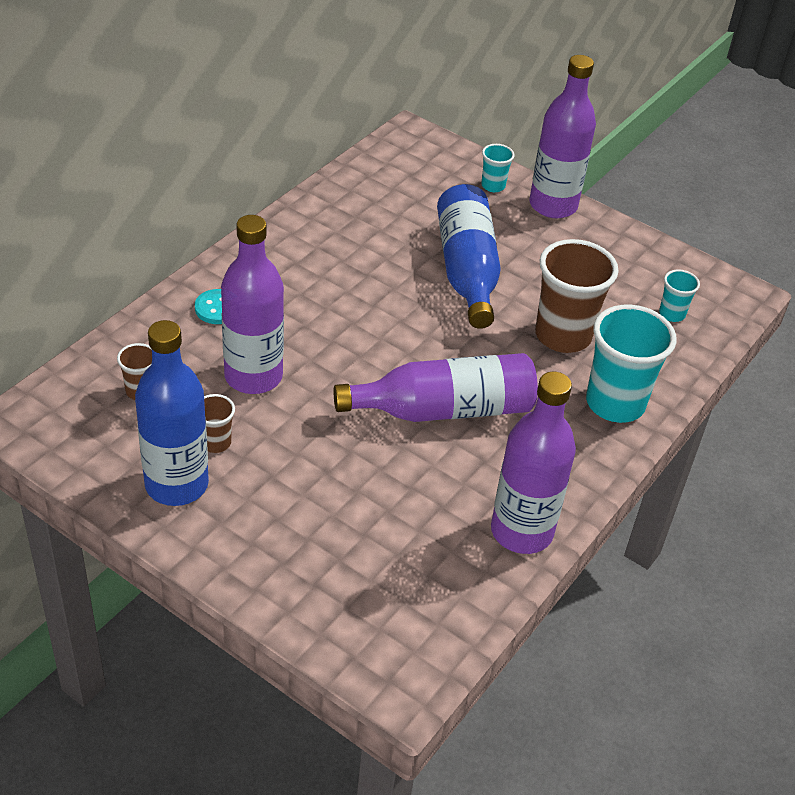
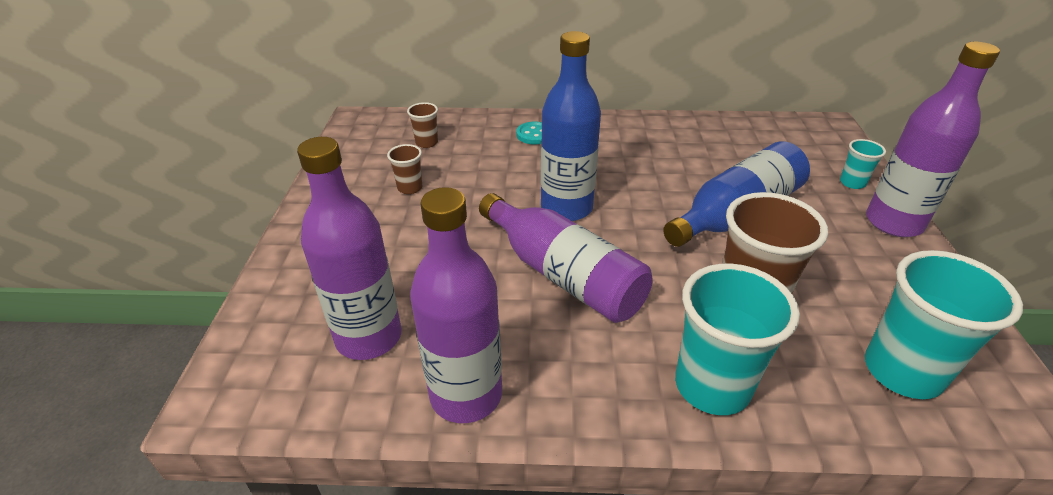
camera: 60 degrees right, 5 degrees down
(176, 484) = (356, 191): blue bottle -> blue bottle (566, 208)
(253, 376) = (489, 174): purple bottle -> purple bottle (369, 337)
(672, 314) = (902, 371): turquoise cup -> turquoise cup, size x2.08

